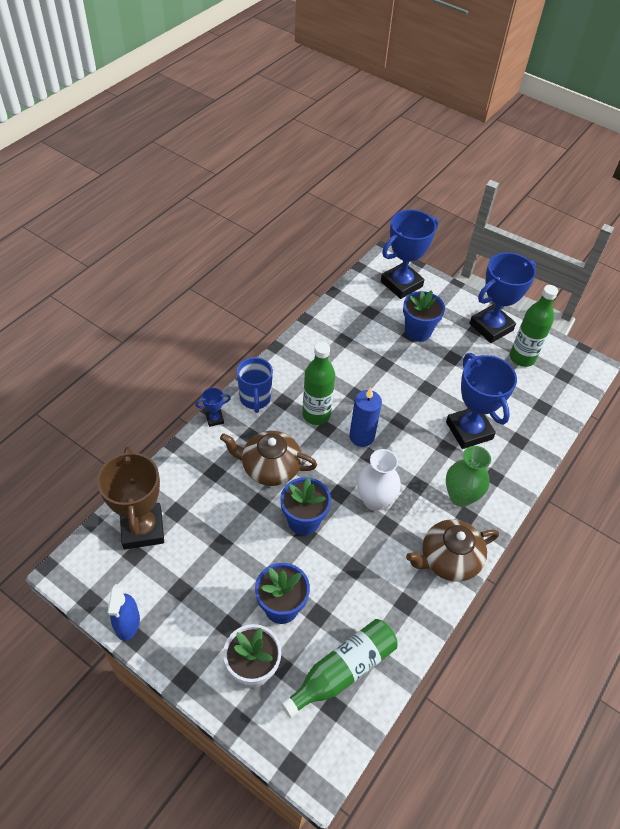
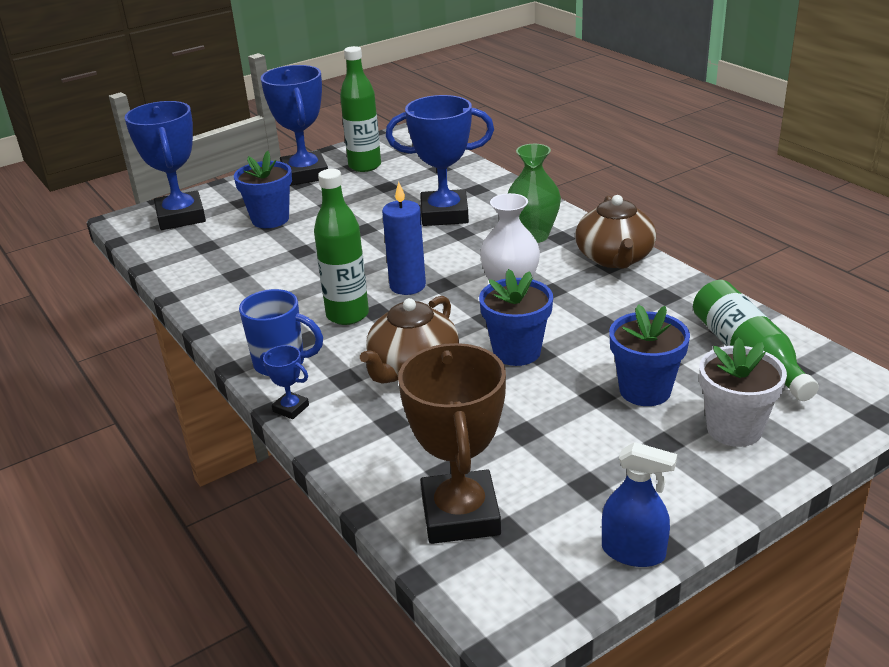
camera: 65 degrees left, 20 degrees down
(142, 529) = (460, 515): brown trophy -> brown trophy turned 75 degrees clockwise
(214, 419) = (291, 408): blue trophy -> blue trophy turned 60 degrees counterclockwise

